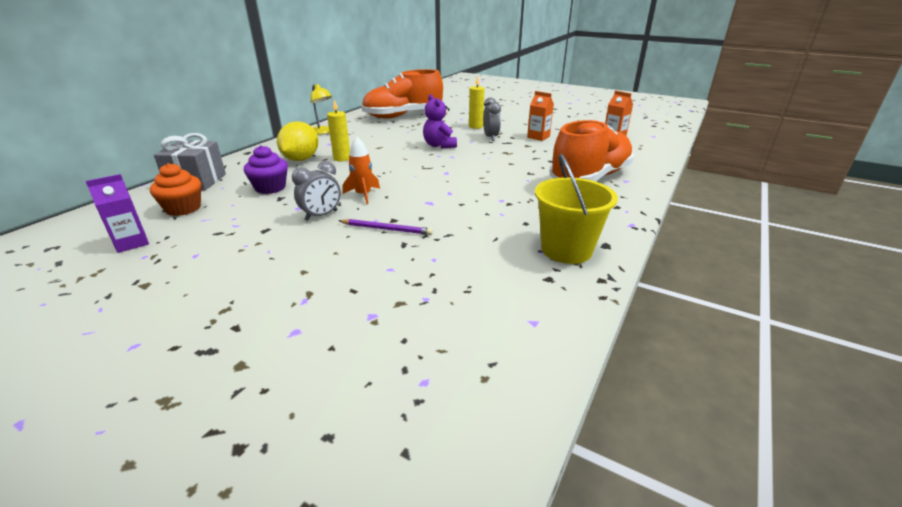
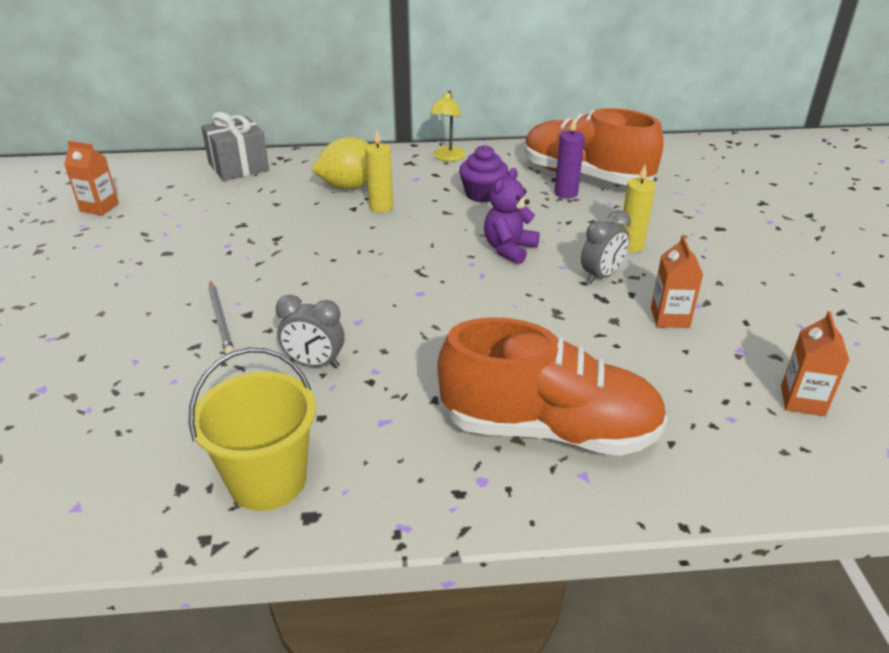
camera: 55 degrees right, 5 degrees up
(131, 243) = (99, 207): purple carton -> orange carton
(183, 208) = (177, 192): orange cupcake -> none
(270, 188) = (260, 208): purple cupcake -> purple cupcake (483, 194)
(321, 215) = (221, 266): grey clock -> grey clock (314, 364)
(363, 195) = (294, 266): orange rocket -> none
(386, 229) = (221, 320): purple pencil -> grey pencil
(410, 123) = (566, 193): none -> purple candle

